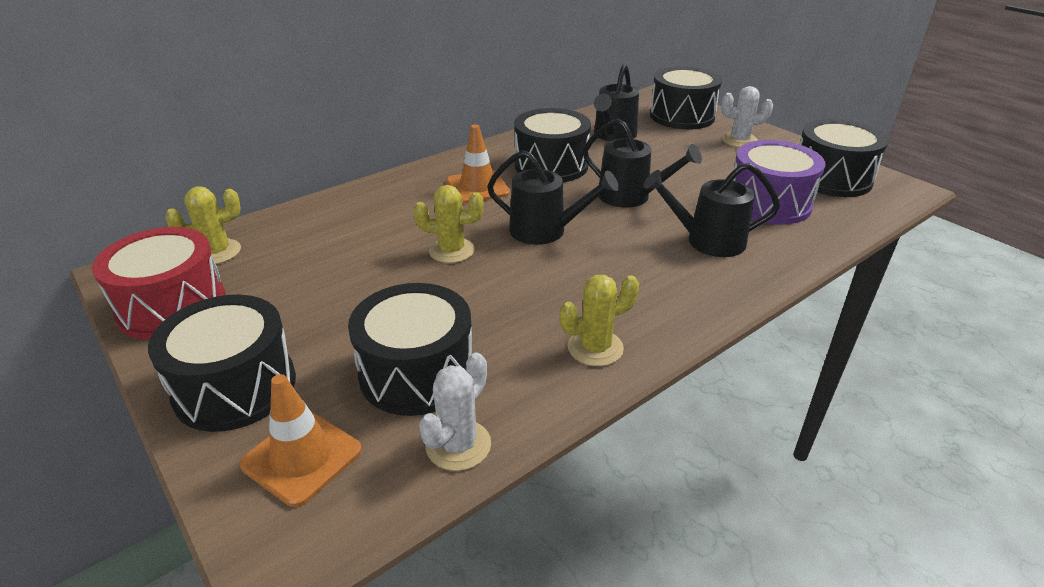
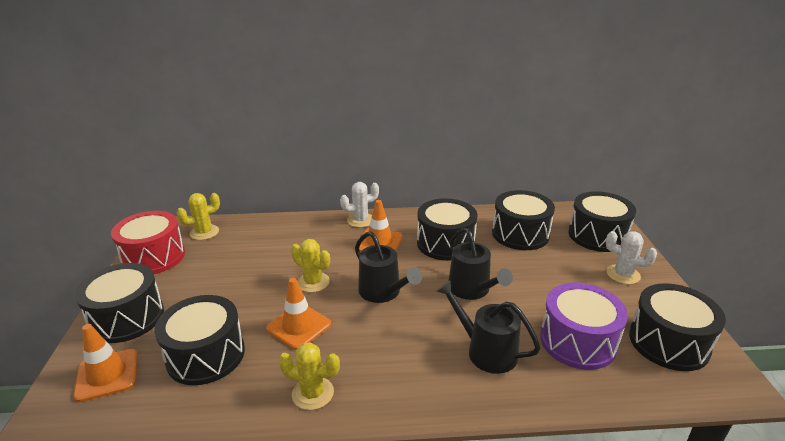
camera: 35 degrees right, 5 degrees down
(217, 252) = (204, 232): yellow cactus -> yellow cactus turned 45 degrees counterclockwise
(458, 445) = (173, 413): white cactus -> white cactus (360, 220)
(494, 297) = (299, 326): none -> orange traffic cone
(613, 135) = (520, 234): black watering can -> black drum

